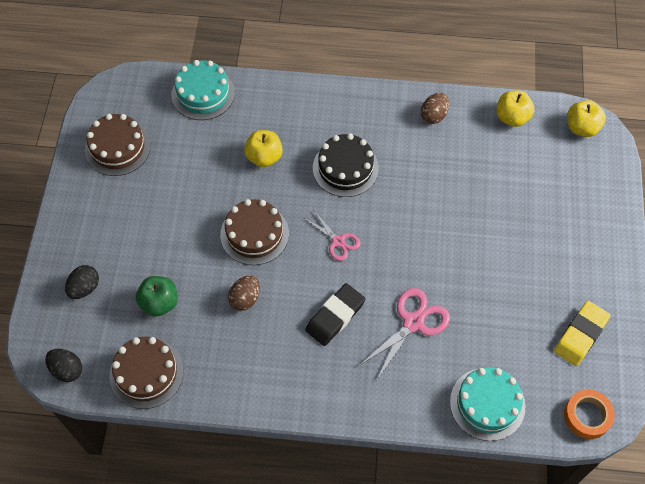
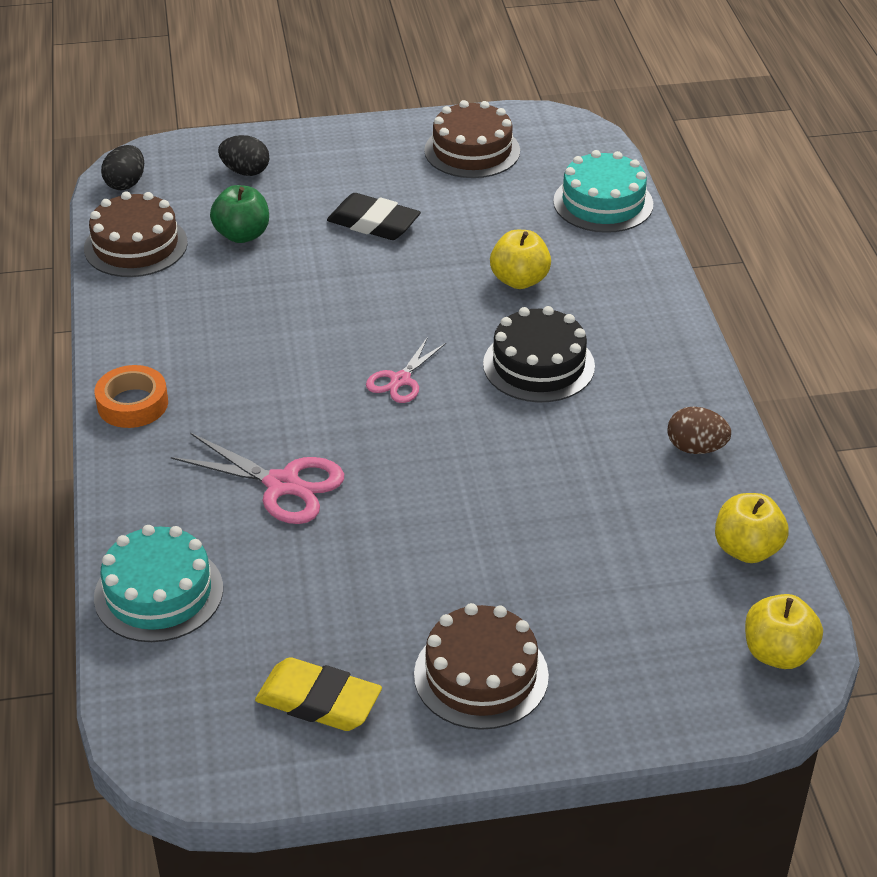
camera: 75 degrees right, 20 degrees down
(245, 298) = (272, 307): brown egg -> none
(254, 234) = (381, 296): brown cake -> brown cake (481, 675)
(335, 316) = (269, 399): black eraser -> black eraser (373, 223)
(587, 416) = (162, 727): orange tape -> orange tape (132, 404)

